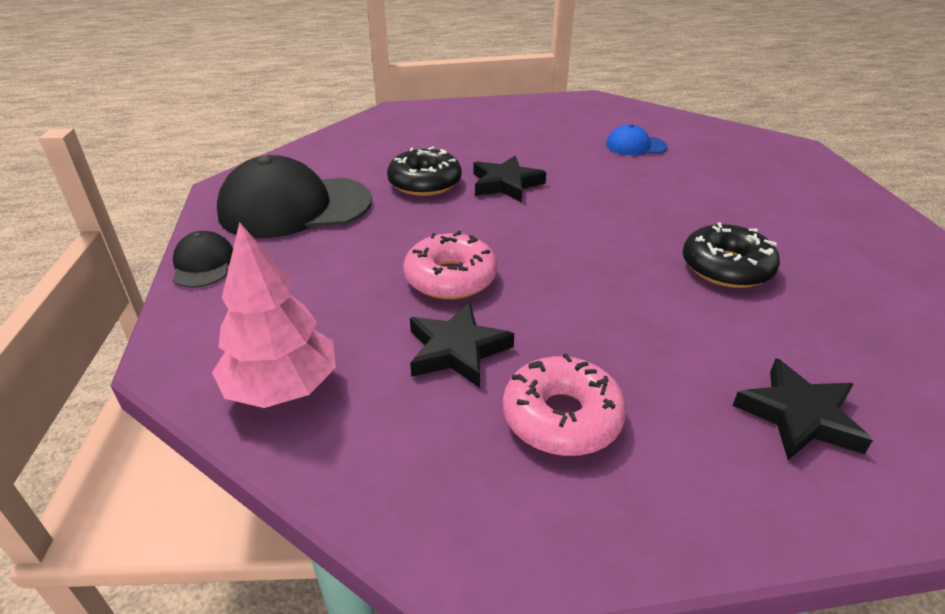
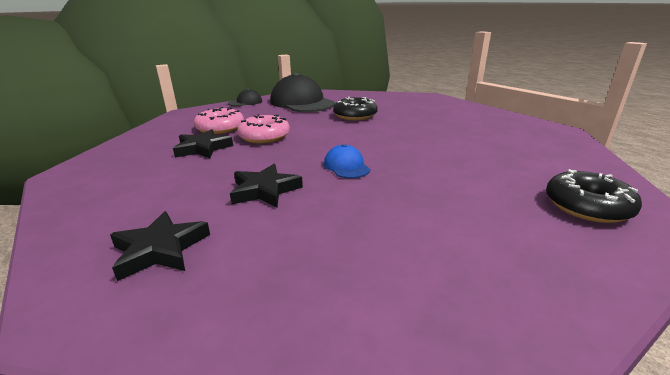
camera: 65 degrees right, 10 degrees down
(282, 388) = (168, 128): pink tree -> none
(506, 184) = (379, 130): black star -> black star (265, 190)
(562, 417) = (154, 177): pink donut -> pink donut (220, 128)
(635, 146) = (502, 153): blue cap -> blue cap (346, 166)
(726, 267) = (343, 206): black donut -> black donut (587, 206)

